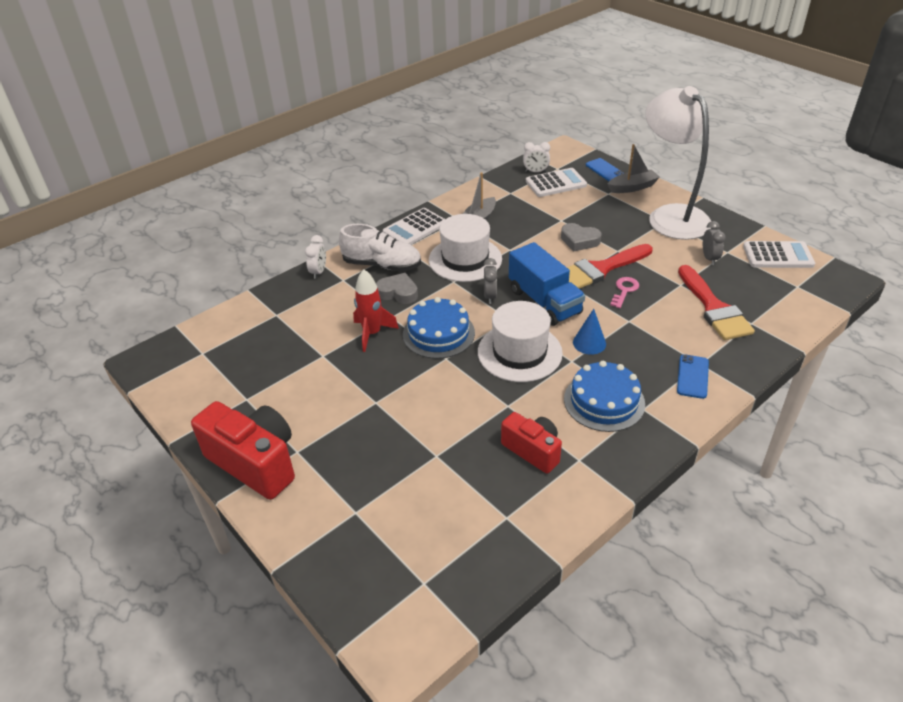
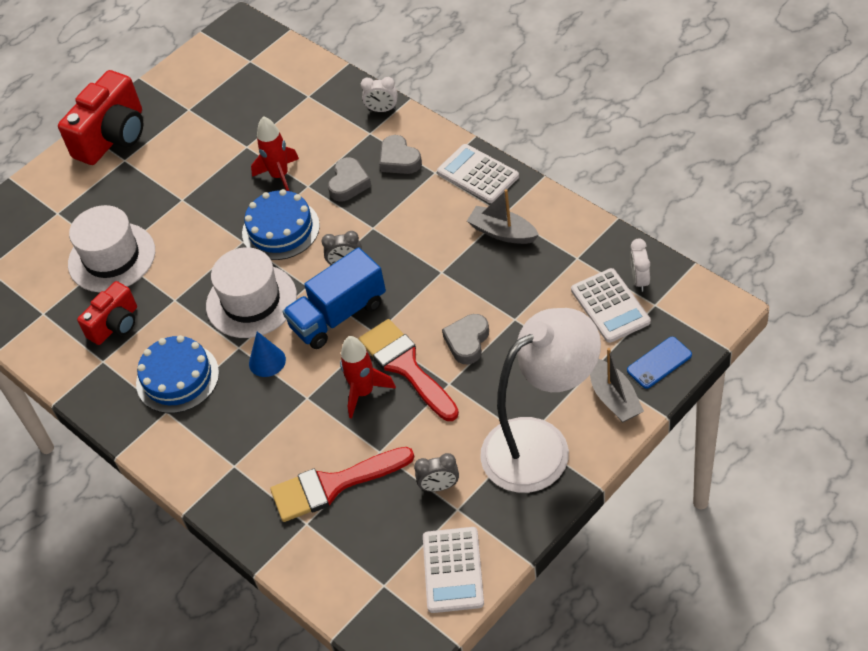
camera: 90 degrees right, 10 degrees up
(382, 265) = (399, 160): white shoe -> grey heart
(465, 259) = (416, 232): white hat -> white hat (111, 257)
(624, 290) = (363, 392): pink key -> red rocket
(692, 376) = (212, 457): blue phone -> none

